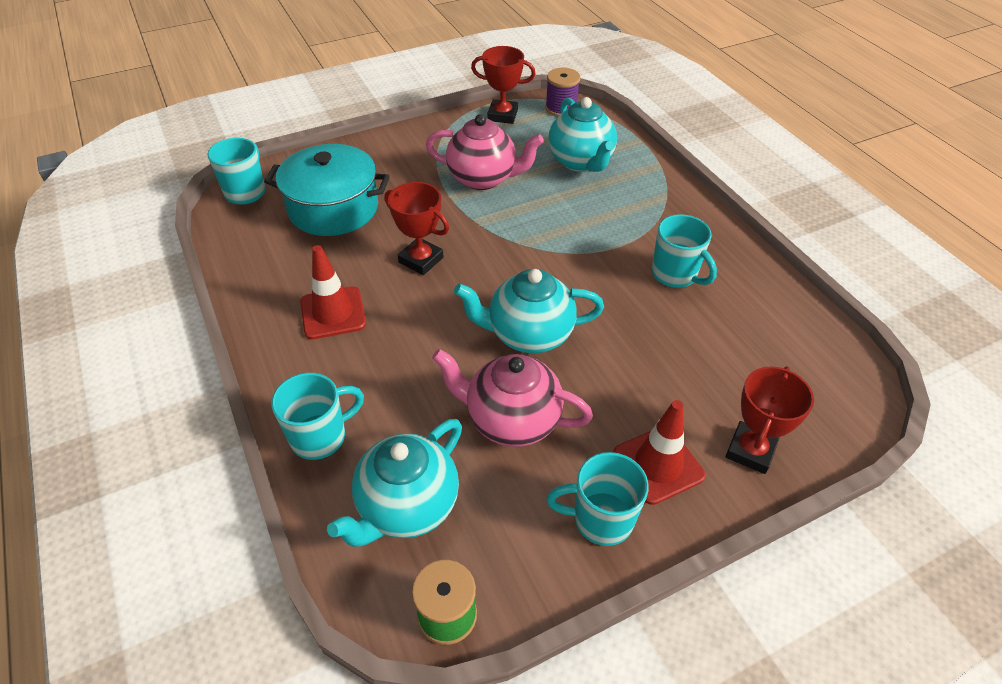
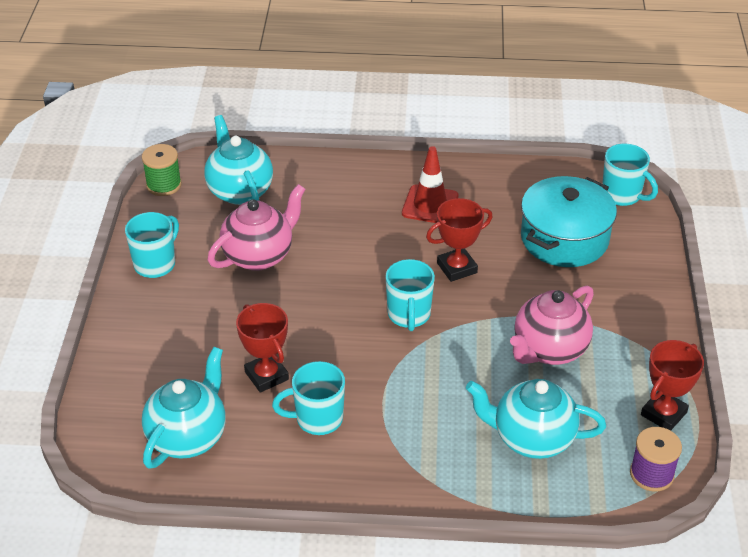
camera: 120 degrees right, 5 degrees down
(320, 437) = (321, 171): turquoise mug -> turquoise mug (409, 315)
(529, 334) = (326, 296): turquoise teapot -> turquoise teapot (188, 437)
(658, 465) = (164, 308): red traffic cone -> none
(750, 450) = (129, 360): red trophy -> red trophy (266, 376)

